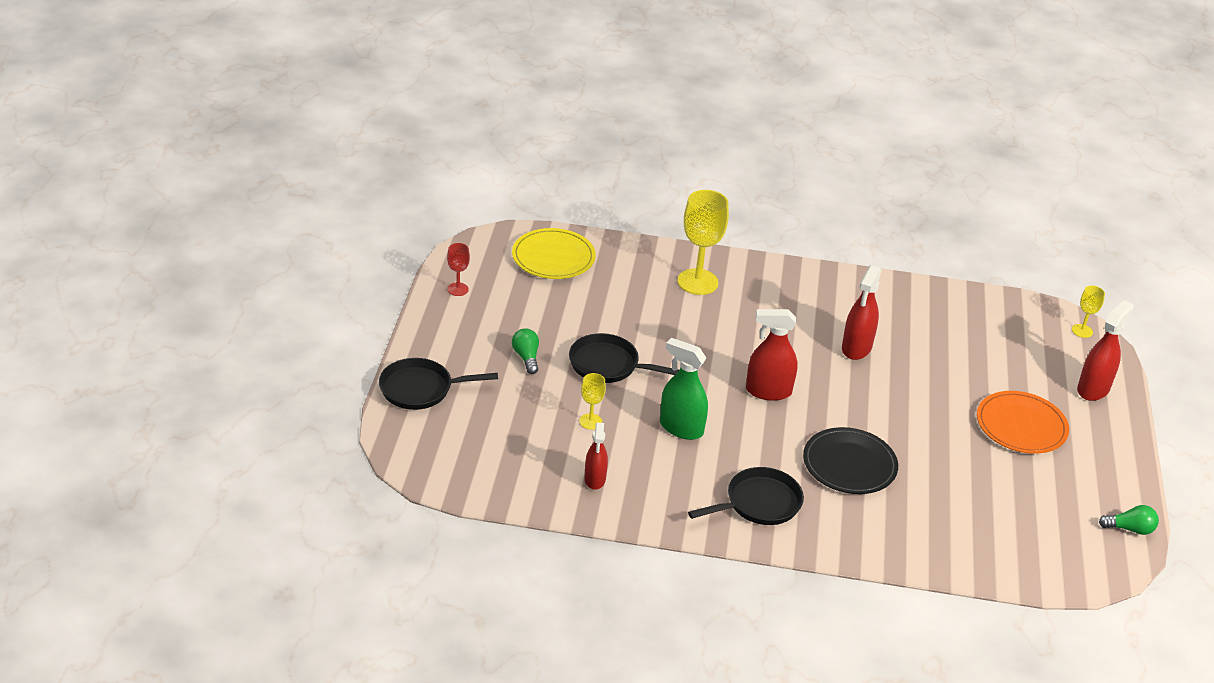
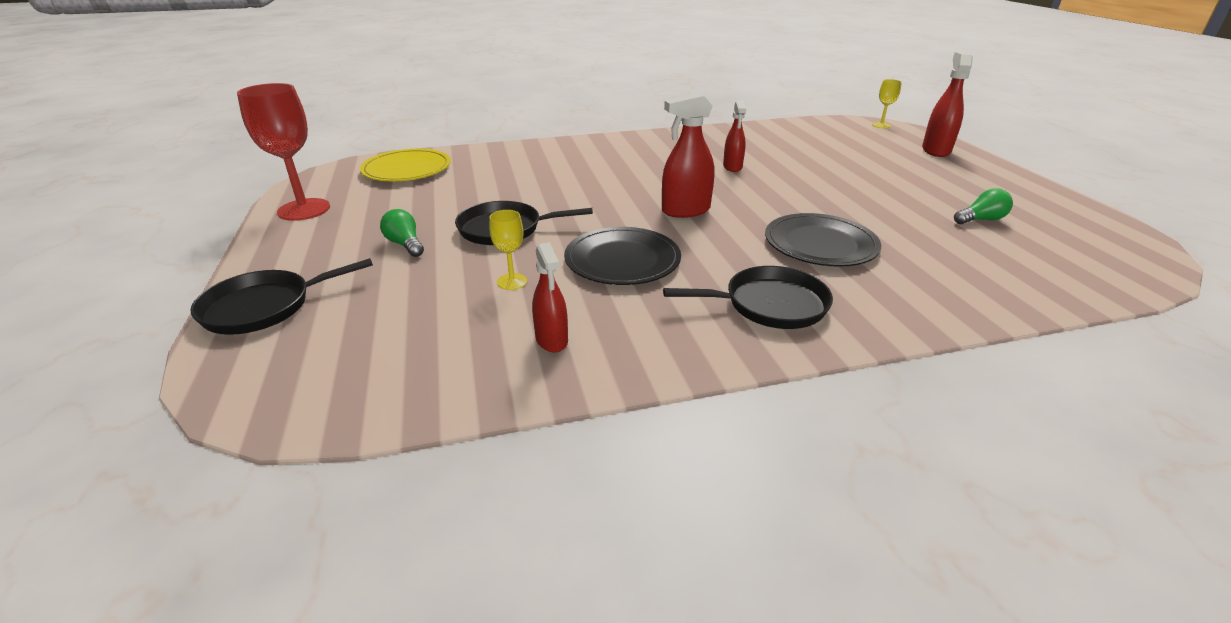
camera: 20 degrees left, 5 degrees down
(458, 289) = (304, 209): red goblet -> red goblet, size x1.99
(681, 428) = (622, 260): green spray bottle -> black plate
(697, 282) = (558, 158): yellow goblet -> none
(759, 503) = (769, 305): black pan -> black pan turned 45 degrees clockwise
(856, 348) = (732, 167): red spray bottle -> red spray bottle, size x0.66
(1021, 426) = (921, 181): orange plate -> none
(1129, 529) = (1108, 224): green light bulb -> green light bulb (980, 220)

